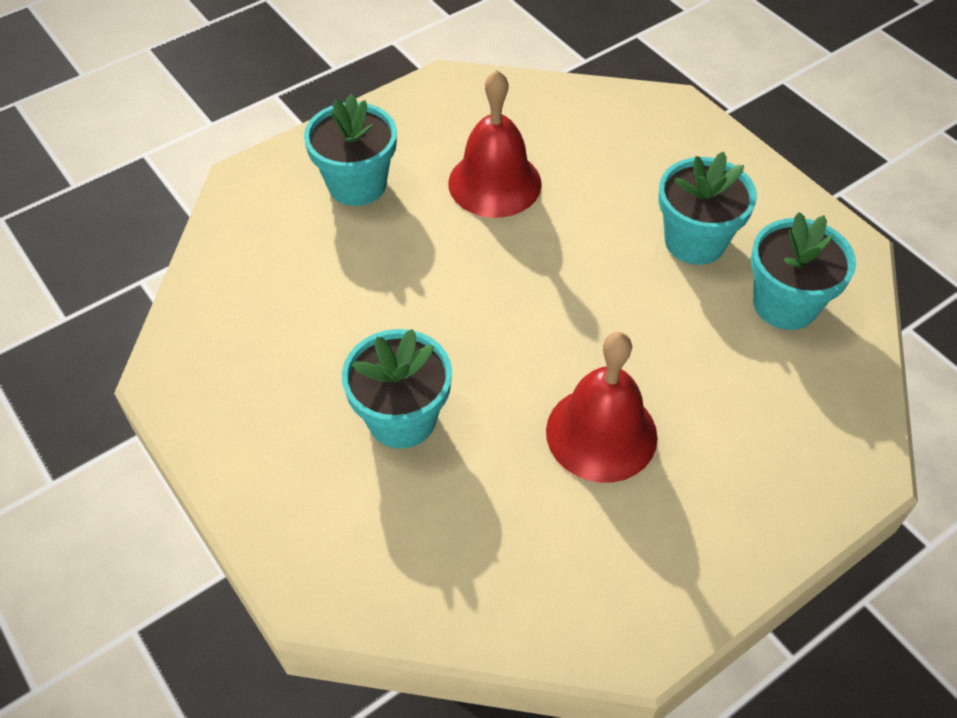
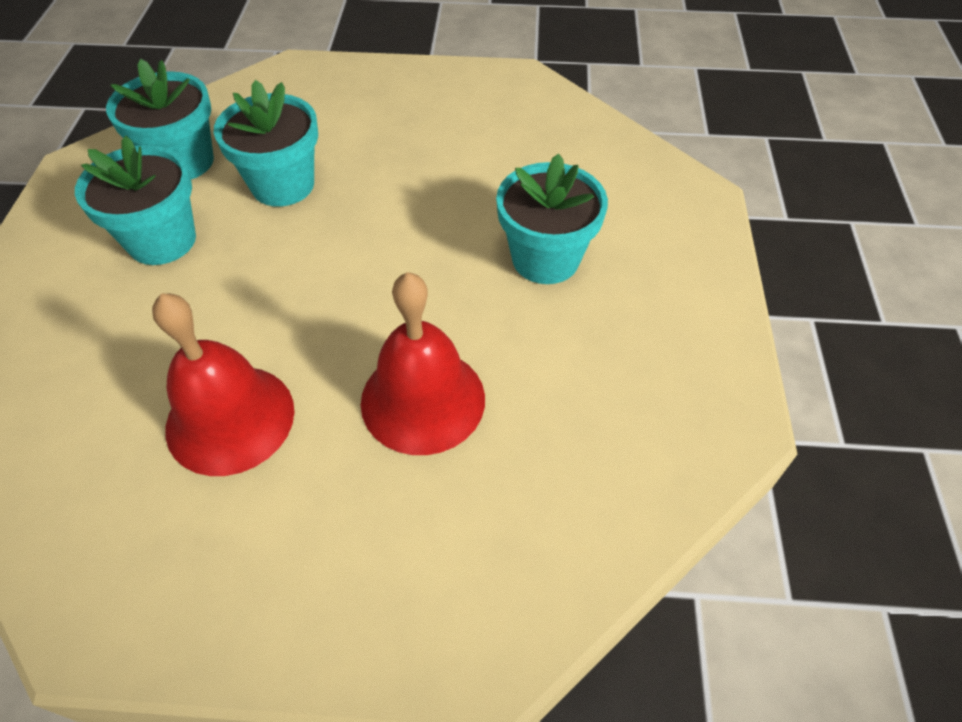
camera: 140 degrees left, 0 degrees up
(357, 184) = (364, 531): turquoise flower pot -> turquoise flower pot (283, 185)
(601, 433) = (414, 167): red bell -> red bell (423, 400)

